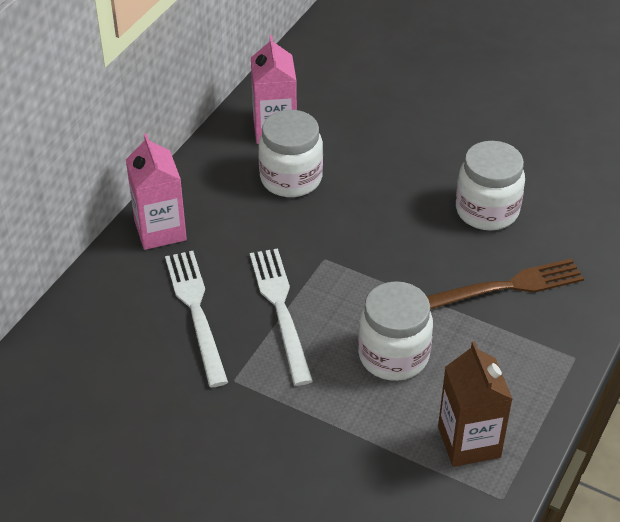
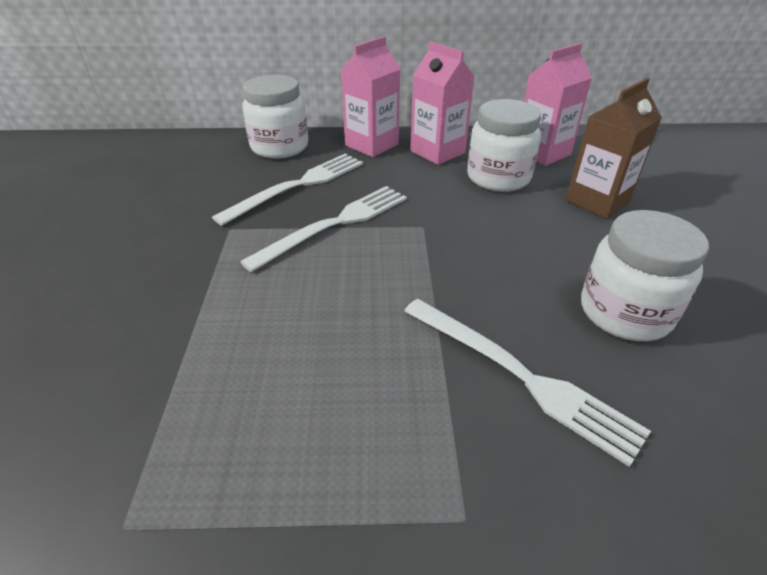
camera: 60 degrees right, 5 degrees down
(214, 193) = (437, 152): none -> pink carton
(393, 356) = (328, 317): white jar -> white jar (279, 147)
(469, 442) = (222, 442): brown carton -> brown carton (597, 201)
(503, 288) = (518, 375): brown fork -> white fork

